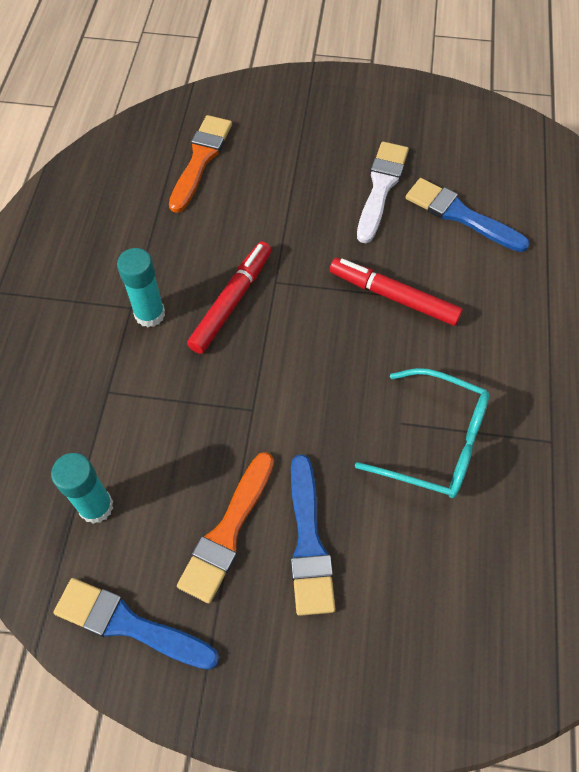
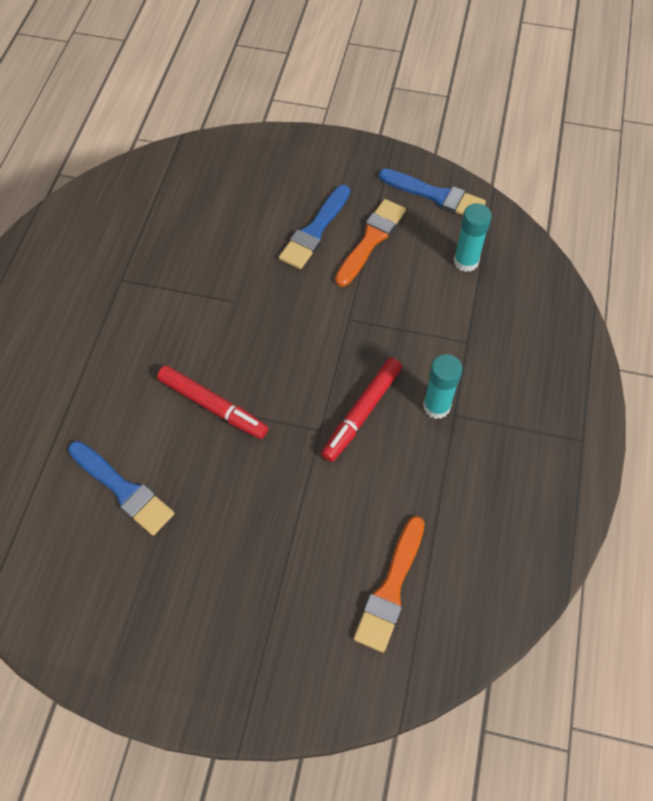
camera: 175 degrees left, 0 degrees up
(308, 541) = (315, 230): blue brush -> blue brush turned 150 degrees counterclockwise
(381, 188) = (196, 531): white brush -> none
(435, 442) = (209, 285): turquoise glasses -> none

